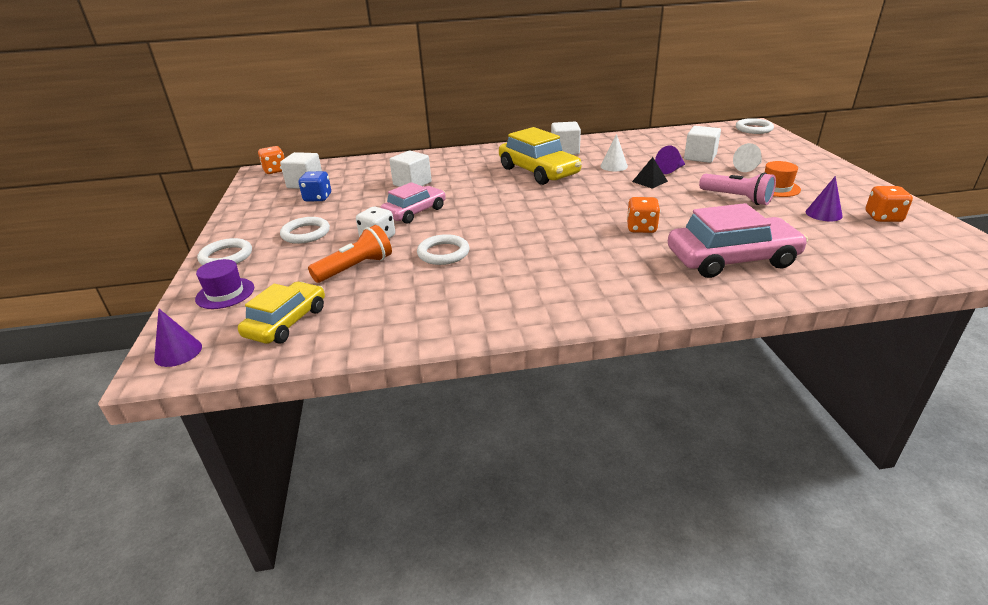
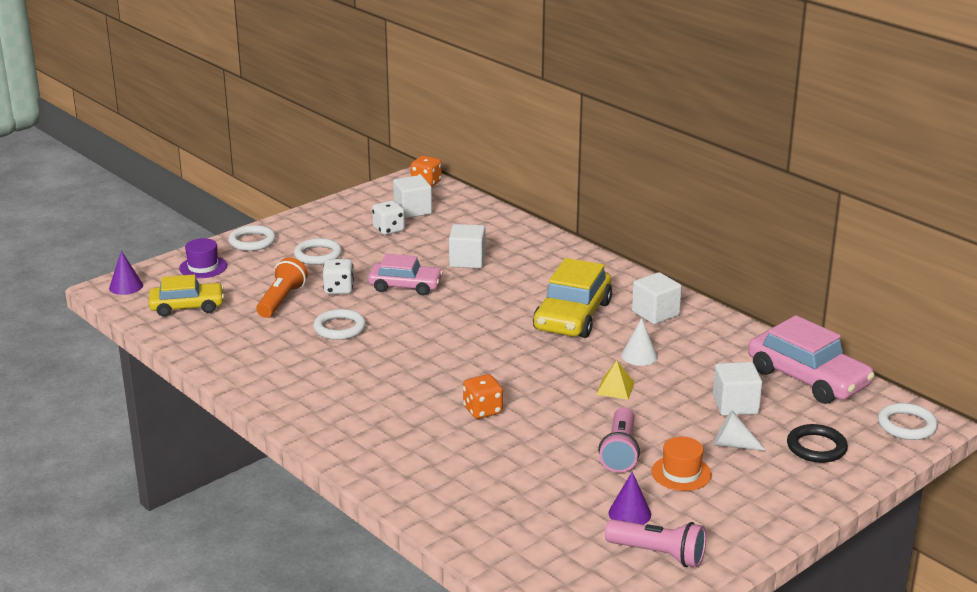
camera: 55 degrees right, 5 degrees down
(318, 198) = (389, 230): blue dice -> white dice
(355, 268) = (281, 300): orange flashlight -> orange flashlight turned 90 degrees counterclockwise
(649, 181) = (615, 388): black pyramid -> yellow pyramid
(670, 170) = (666, 394): purple cone -> none
(731, 259) = (458, 472): pink car -> pink car (808, 378)
(765, 151) = (816, 447): none -> black ring
(883, 217) = (658, 554): orange dice -> pink flashlight

